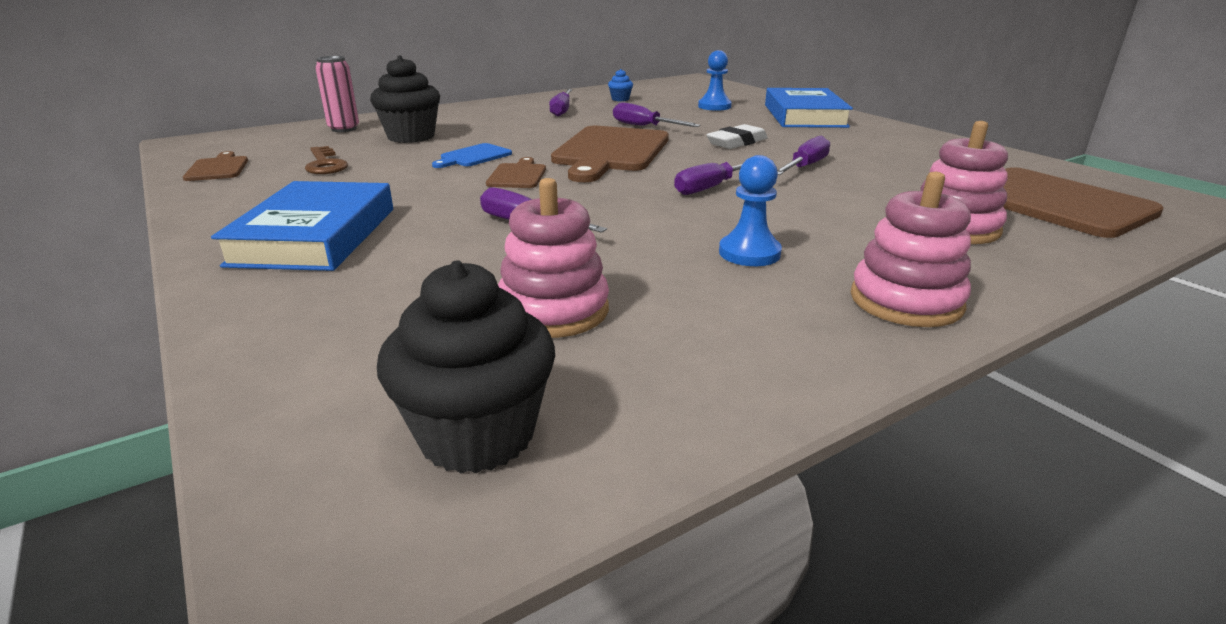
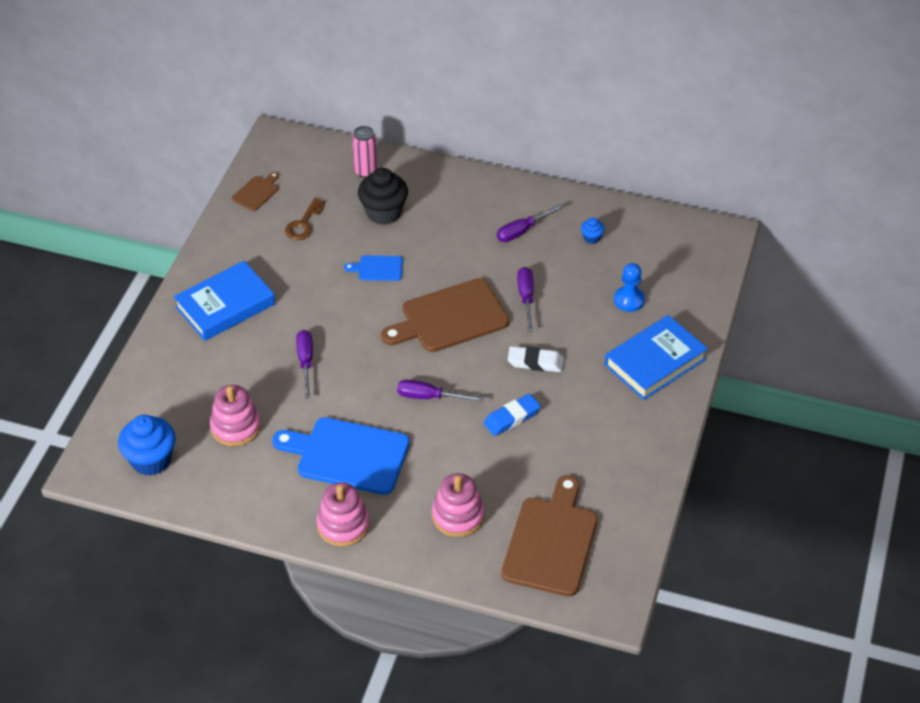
camera: 50 degrees right, 20 degrees up
(477, 435) = (151, 460): black cupcake -> blue cupcake
(517, 175) = (366, 309): brown cutting board -> none
(749, 253) = (347, 455): blue pawn -> blue cutting board
(804, 167) = (512, 417): purple screwdriver -> blue eraser

